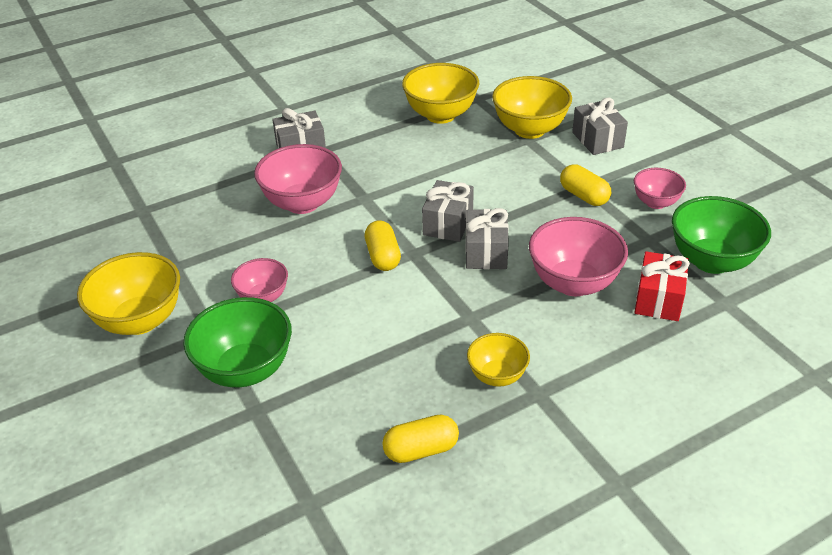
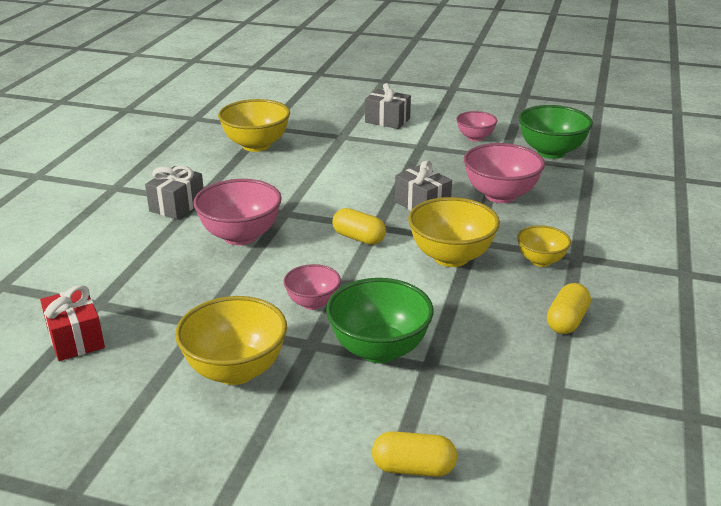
camera: 45 degrees left, 10 degrees down
(448, 223) = (370, 201): grey gift -> none
(529, 130) = (334, 131): yellow bowl -> yellow bowl (451, 257)
(584, 196) = (429, 151): yellow capsule -> yellow capsule (413, 468)
(658, 299) = (556, 181): red gift -> red gift (76, 339)

